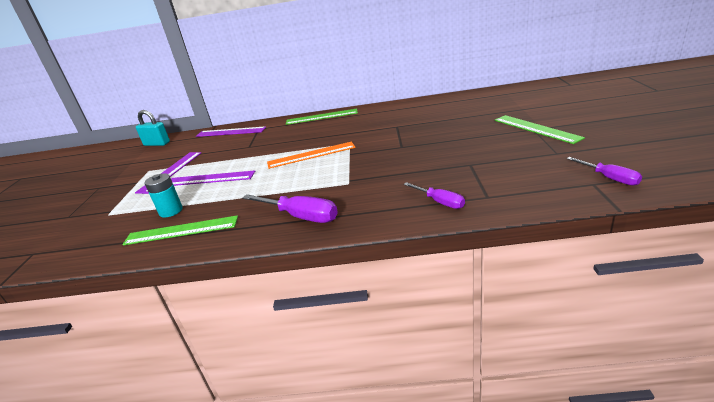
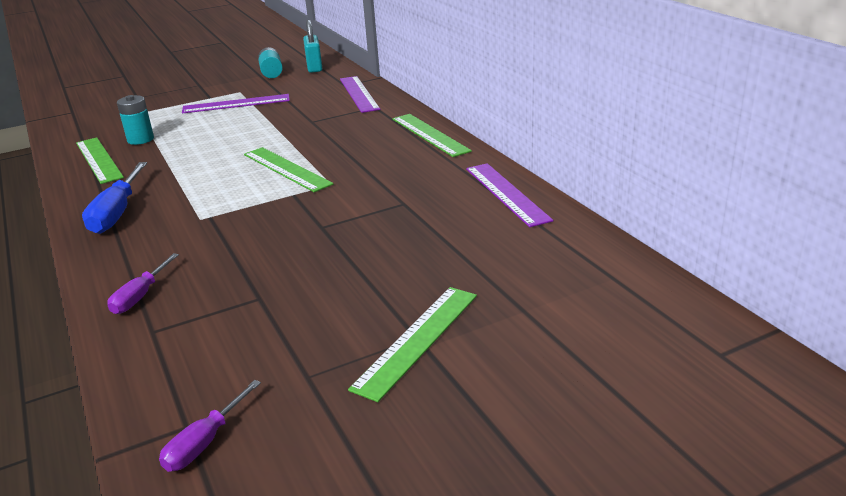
camera: 60 degrees right, 0 degrees up
(135, 158) = (271, 73): none -> turquoise battery
(210, 179) = (216, 131): purple ruler -> purple ruler (506, 193)
(300, 216) = (117, 213): purple screwdriver -> blue screwdriver
(311, 155) = (286, 169): orange ruler -> green ruler

